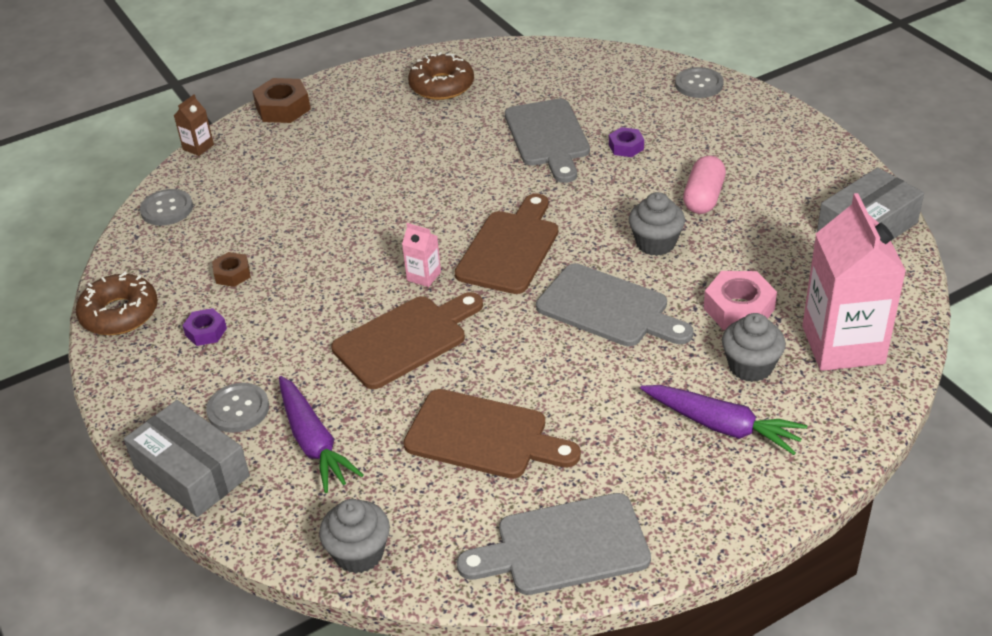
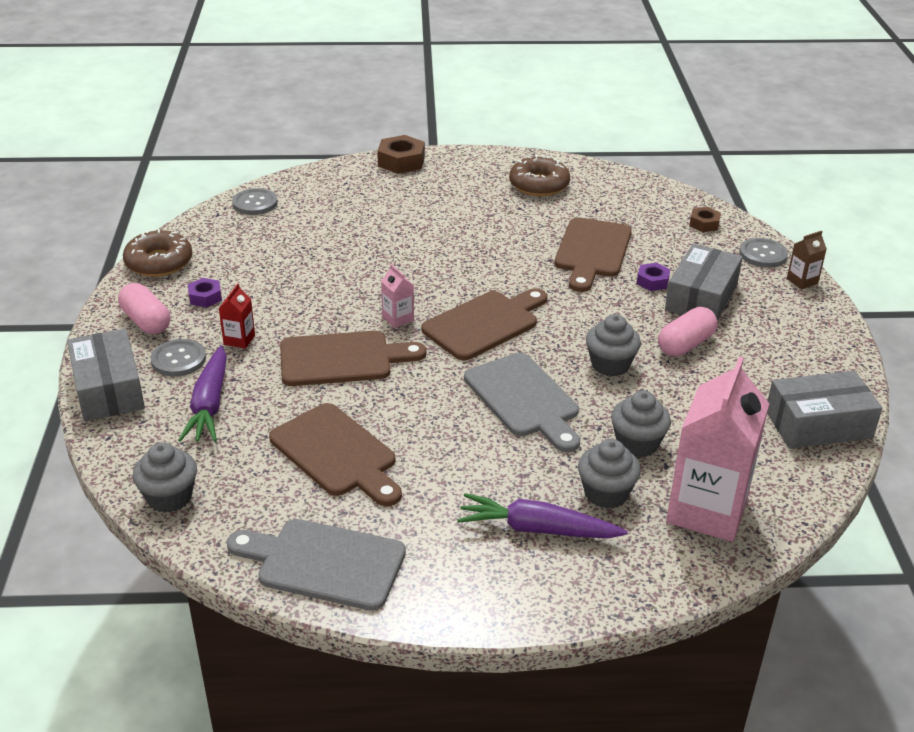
camera: 25 degrees right, 5 degrees down
(165, 383) = (146, 321): none -> pink capsule
(198, 147) = (315, 168): brown carton -> brown carton (802, 281)
(232, 274) = (259, 264): brown nut -> brown nut (704, 224)
(283, 362) = (239, 340): none -> red carton
(548, 137) = (592, 251): grey cutting board -> brown cutting board
(680, 146) = (701, 297): none -> grey box
(722, 426) = (538, 529): purple carrot -> purple carrot turned 135 degrees clockwise
(738, 309) = (637, 443): pink nut -> grey cupcake

